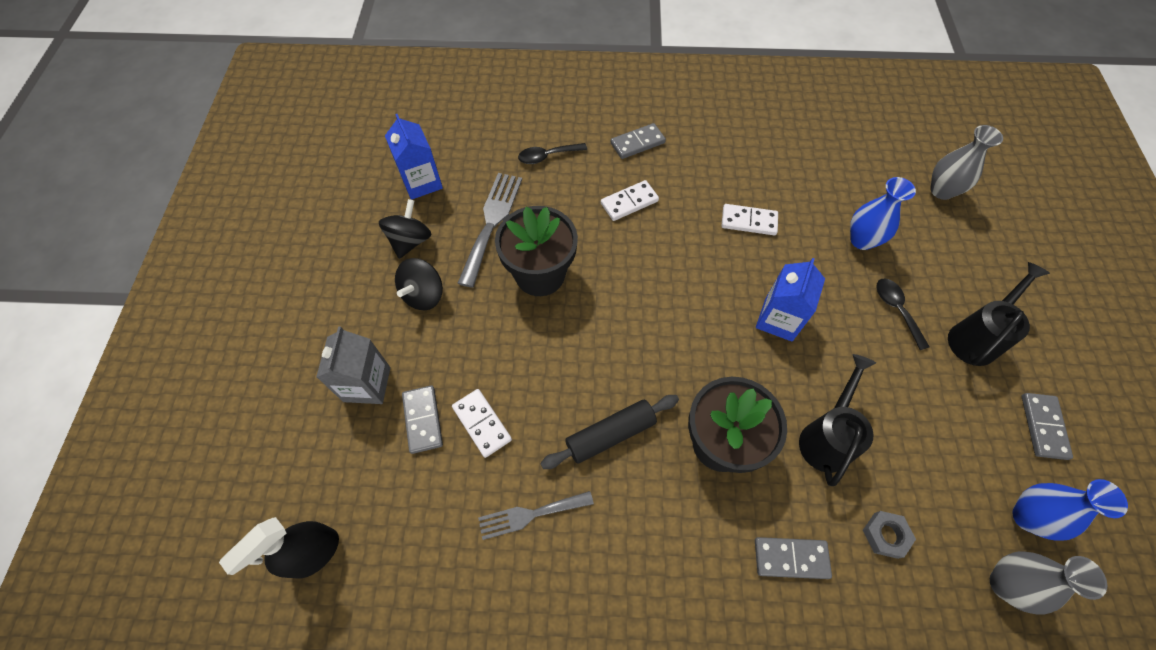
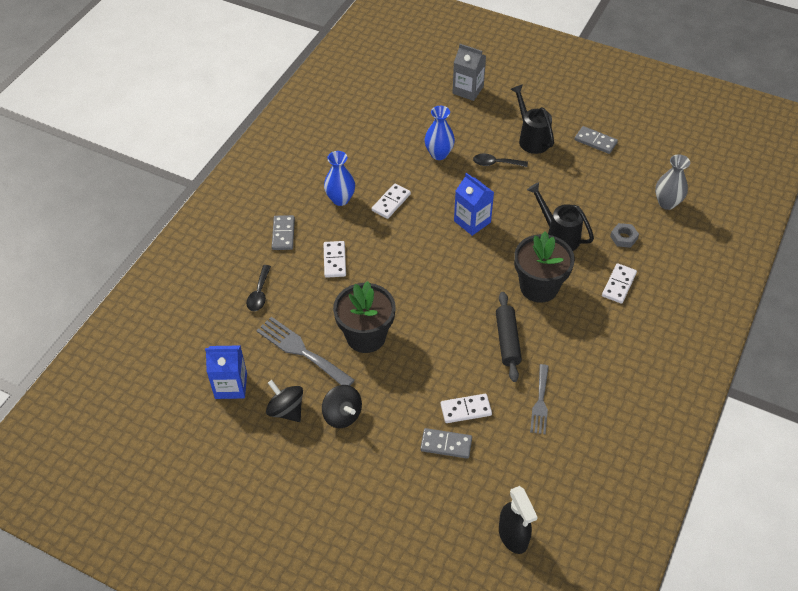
camera: 65 degrees left, 10 degrees down
(367, 384) = (400, 473): grey carton -> grey carton (468, 90)
(791, 558) = (618, 284): grey domino -> white domino
(941, 191) = (425, 98): grey vase -> none
(1027, 517) = (638, 175): blue vase -> blue vase (340, 199)

